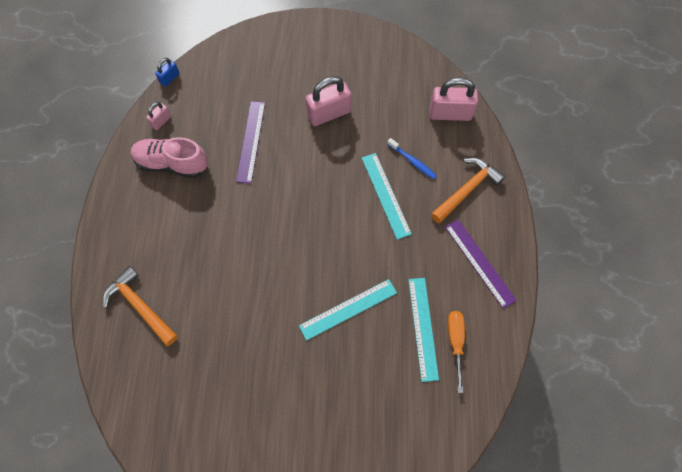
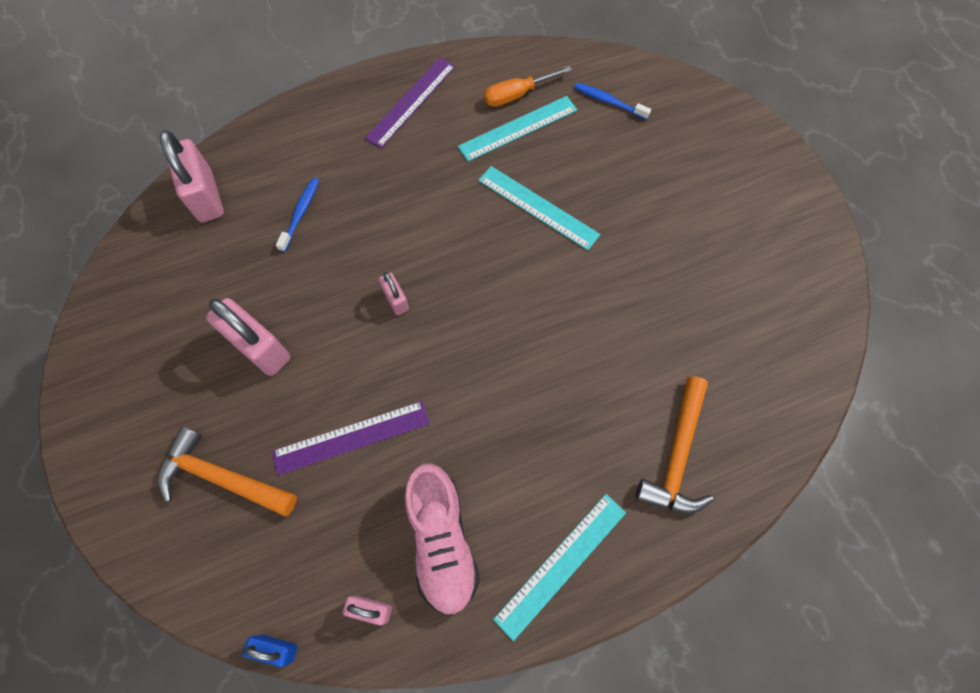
camera: 115 degrees left, 0 degrees up
(322, 193) = (396, 300): none -> pink padlock
(386, 195) = (365, 225): turquoise ruler -> turquoise ruler (561, 564)
(419, 412) = (609, 102): none -> blue toothbrush
(467, 190) = (319, 142): orange hammer -> orange hammer (222, 477)

